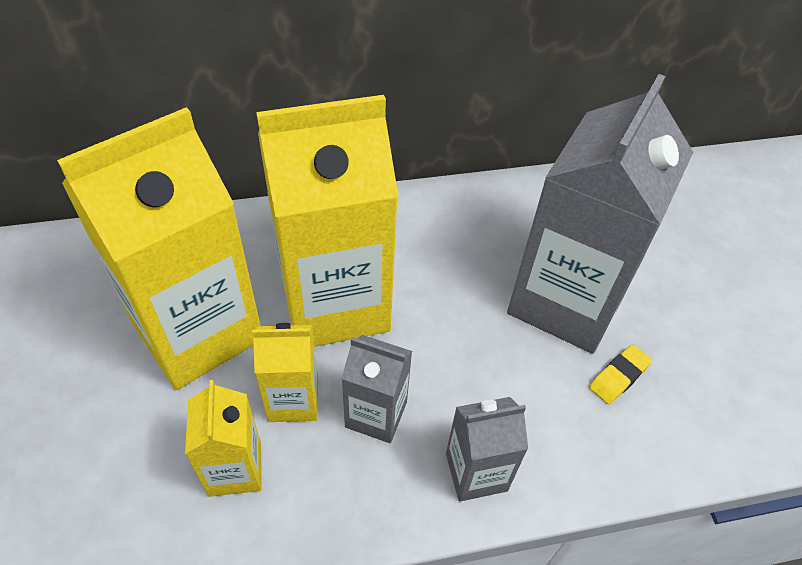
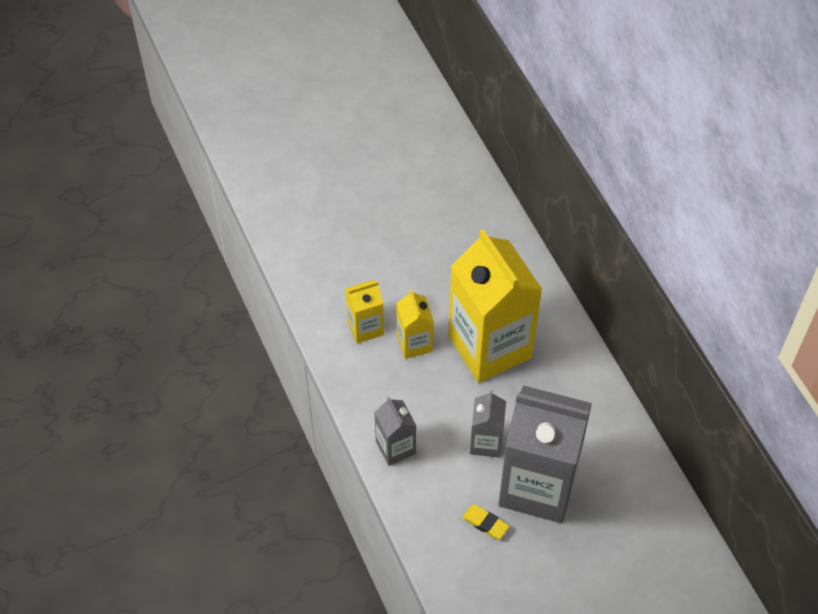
camera: 80 degrees right, 5 degrees up
(197, 331) = (445, 280): yellow carton -> none
(376, 414) = (417, 388): grey carton -> grey carton (486, 442)

